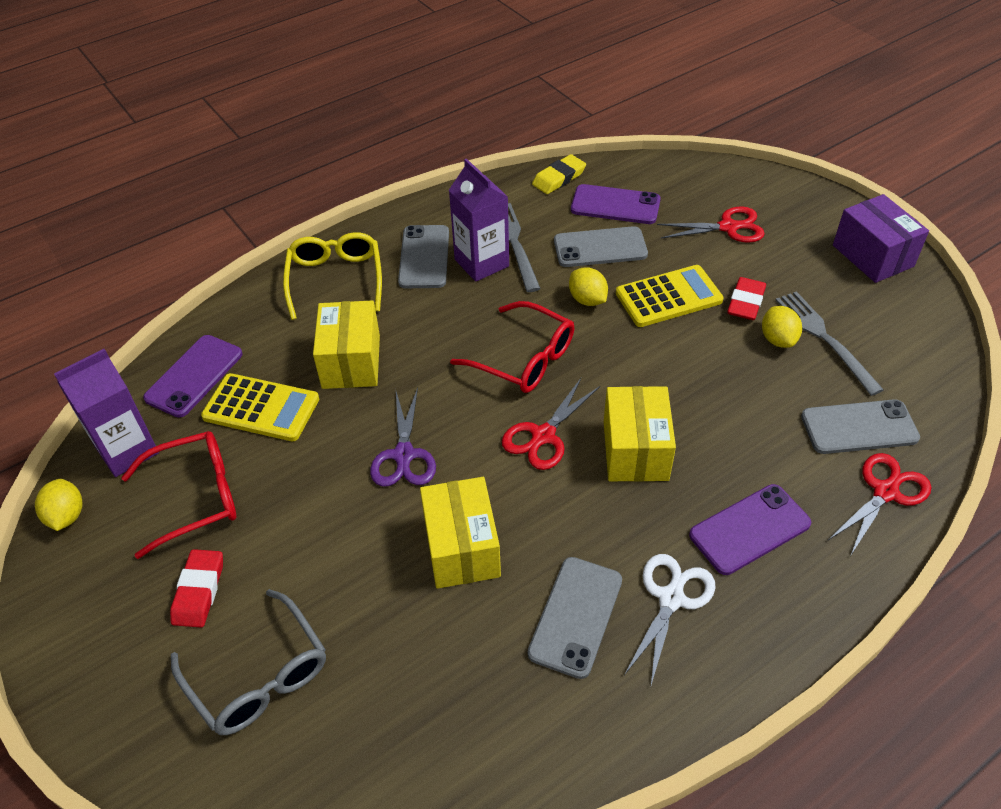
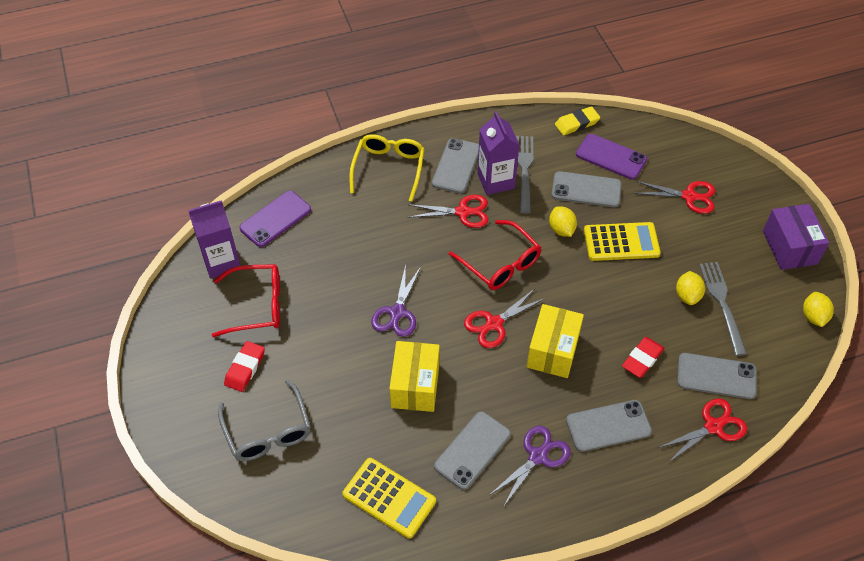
camera: 15 degrees right, 5 degrees up
(66, 516) = (175, 297): yellow lemon -> yellow lemon (813, 316)
(261, 408) = (313, 254): yellow calculator -> yellow calculator (389, 498)
(351, 361) = (382, 235): yellow box -> none
(451, 308) = (462, 212): none -> red scissors
(671, 599) = (537, 456): white scissors -> purple scissors
(745, 302) = (676, 261): red eraser -> red eraser (642, 359)
(749, 529) = (608, 426): purple phone -> grey phone

